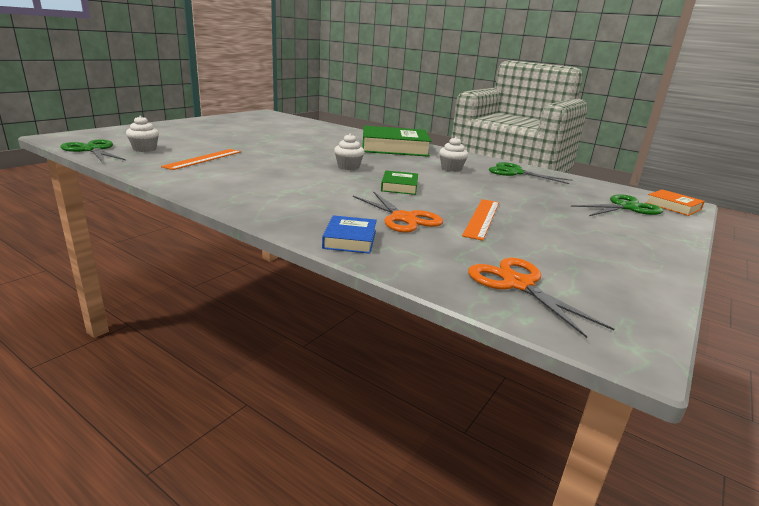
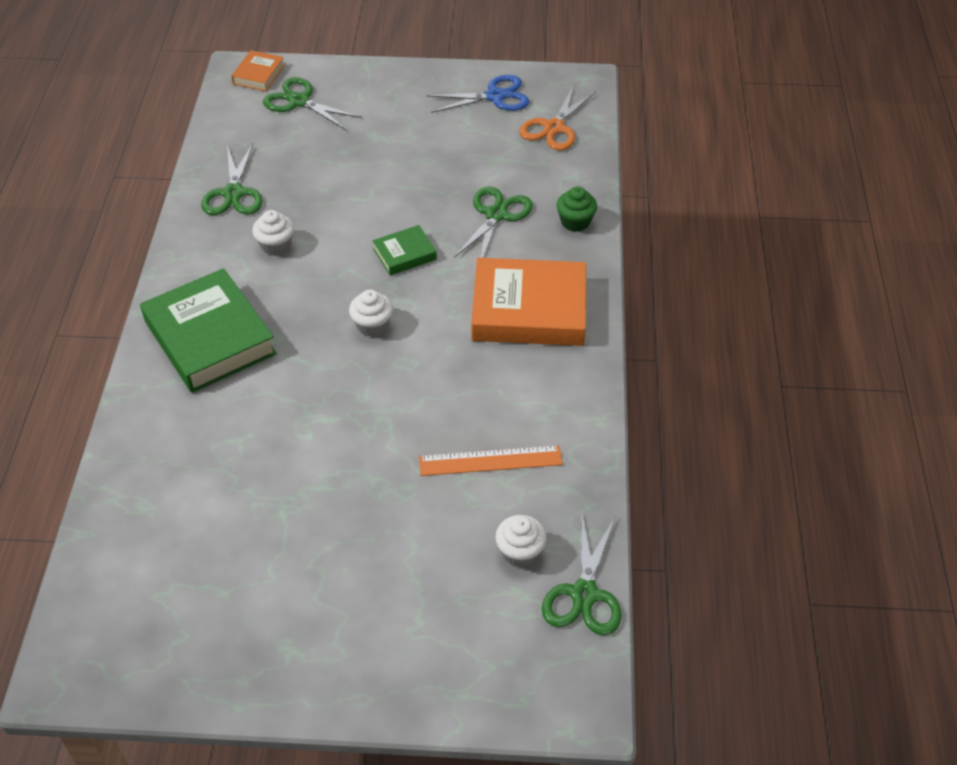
camera: 120 degrees left, 25 degrees up
(285, 196) = (529, 310): none -> orange book
(350, 239) = (575, 222): blue book -> green cupcake
(403, 218) = (496, 215): orange scissors -> green scissors
(482, 218) = (440, 174): orange ruler -> none
(604, 276) = (495, 96): none -> blue scissors

